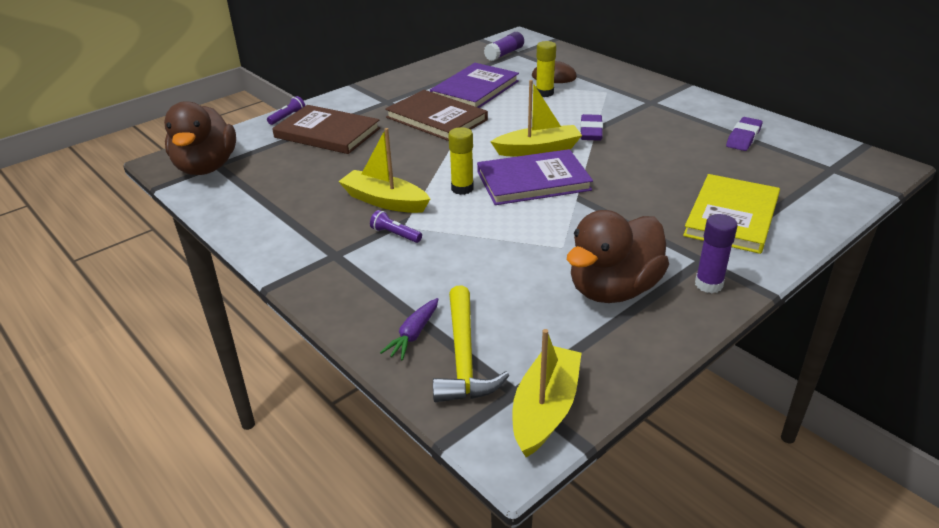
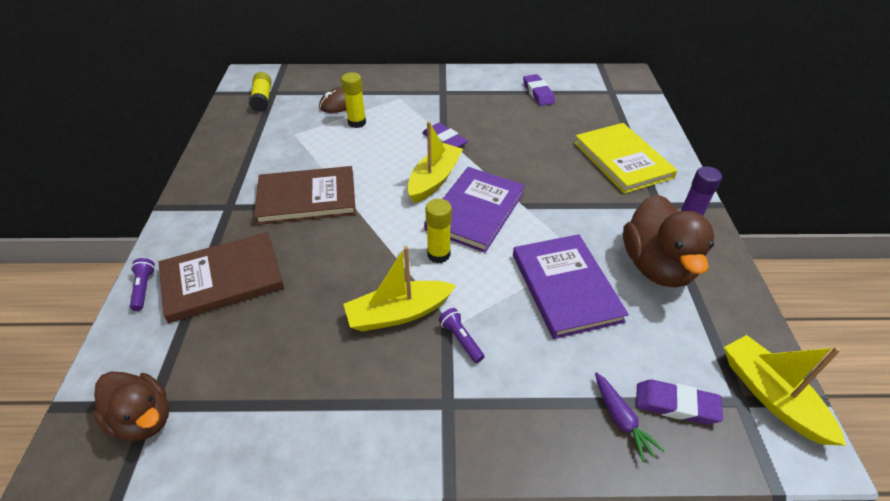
camera: 50 degrees left, 10 degrees up
(206, 167) = (143, 418): brown duck -> brown duck, size x0.66
(395, 234) = (461, 339): purple flashlight -> purple flashlight turned 75 degrees clockwise
(463, 357) = (676, 405): yellow hammer -> purple eraser
(475, 89) = (294, 149): purple book -> purple book (566, 287)
(504, 54) = (262, 99): purple glue stick -> yellow glue stick

